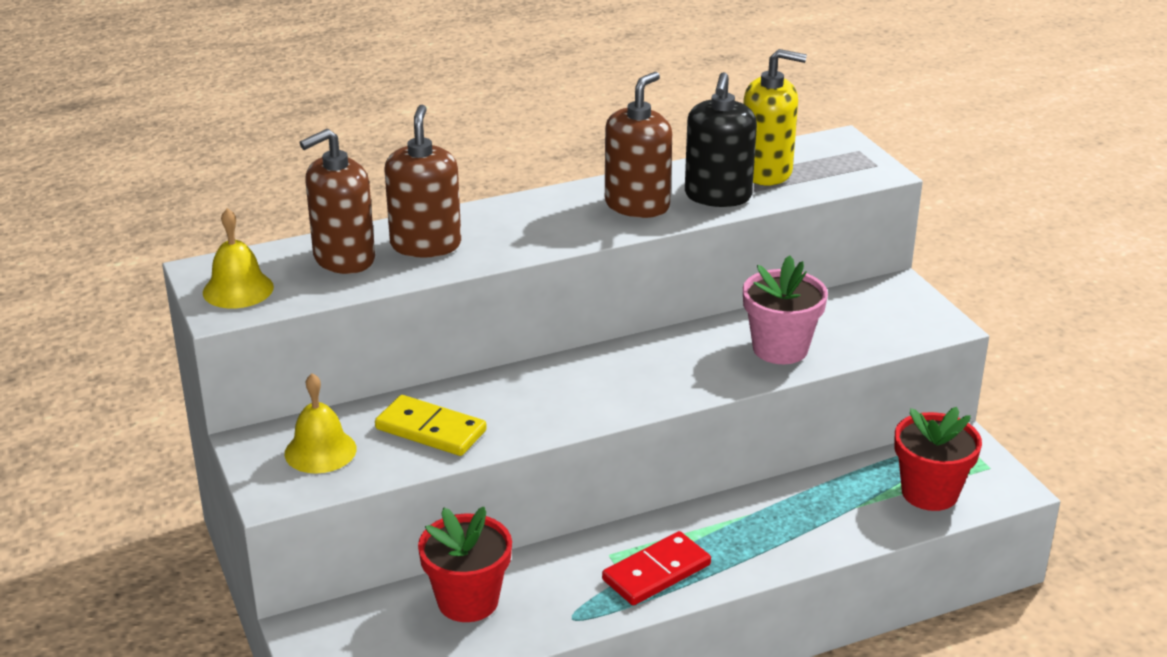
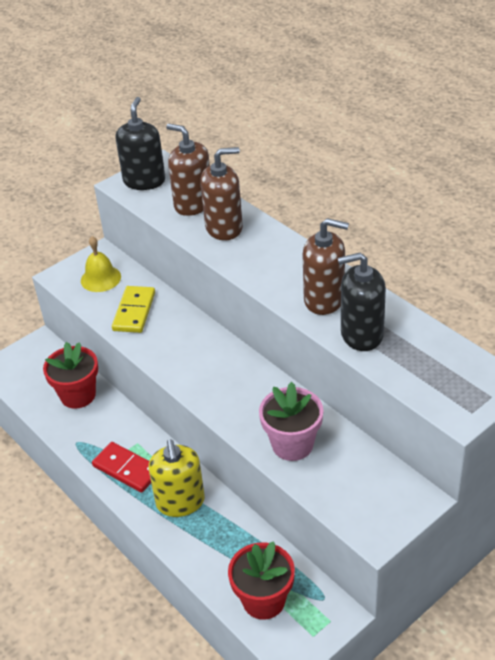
camera: 75 degrees right, 10 degrees up
(238, 289) = (144, 181): yellow bell -> black soap dispenser
(766, 172) = (415, 351): yellow soap dispenser -> yellow soap dispenser (180, 502)

